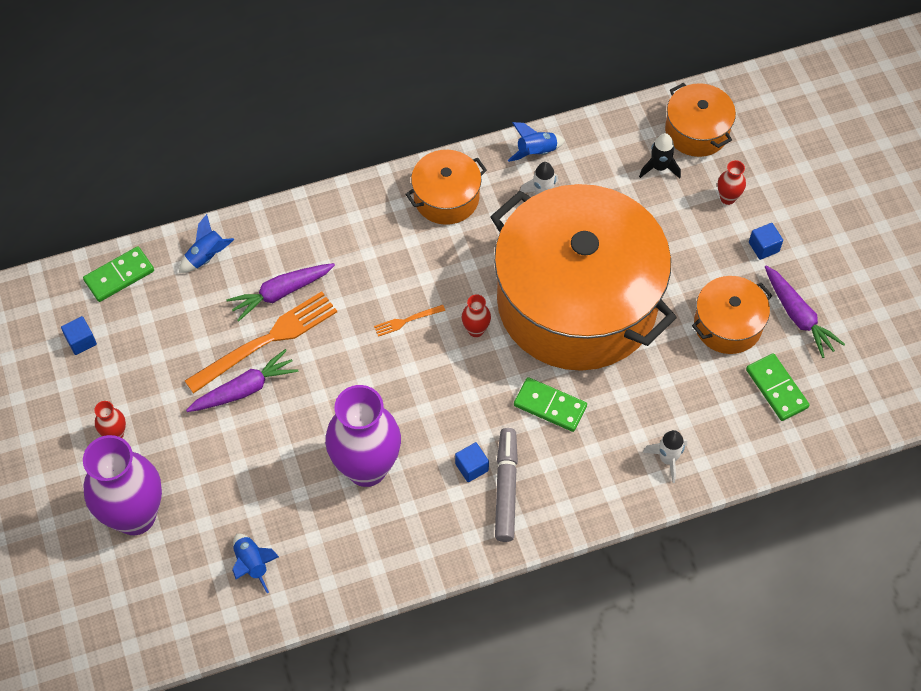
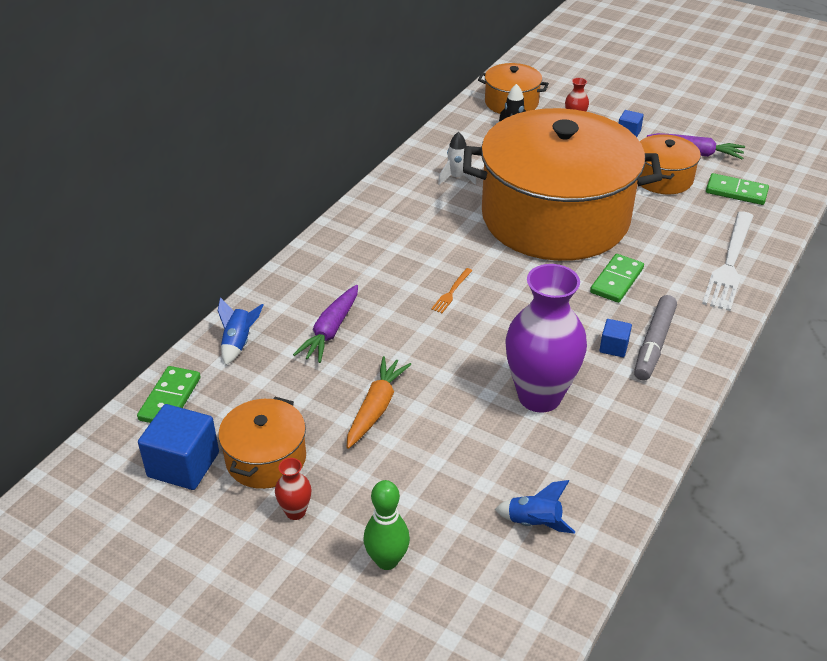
camera: 40 degrees left, 20 degrees down
(81, 341) = (183, 464): blue cube -> blue cube, size x1.92
(135, 516) = (387, 560): purple vase -> green bowling pin
(244, 389) = (376, 408): purple carrot -> orange carrot
(266, 341) = (356, 366): orange fork -> none
(446, 198) = (390, 212): orange pot -> orange pot (266, 458)
(476, 330) = (508, 269): red vase -> none
(506, 488) = (654, 344): grey marker -> grey marker turned 120 degrees counterclockwise
(536, 152) = (422, 159): blue rocket -> none
(550, 406) = (616, 280): green domino -> green domino turned 45 degrees counterclockwise
(667, 459) = (729, 263): white rocket -> white fork

